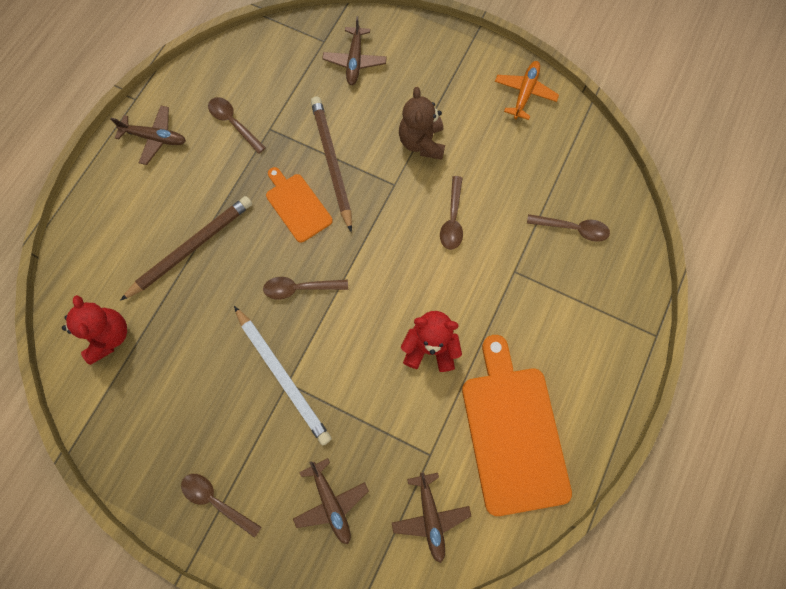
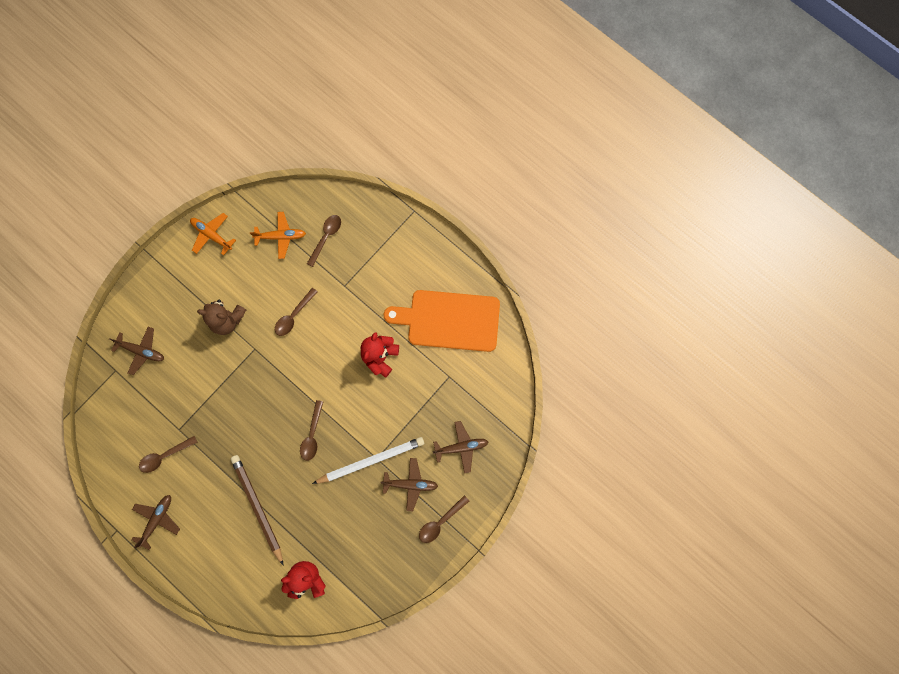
camera: 75 degrees left, 5 degrees up
(297, 205) = (248, 422): orange cutting board -> none
(332, 162) = (222, 389): brown pencil -> none
(430, 517) = (486, 387): brown plane -> brown plane (410, 484)
(452, 219) = (294, 316): brown spoon -> brown spoon turned 105 degrees clockwise
(553, 173) = (281, 236): none -> orange plane

